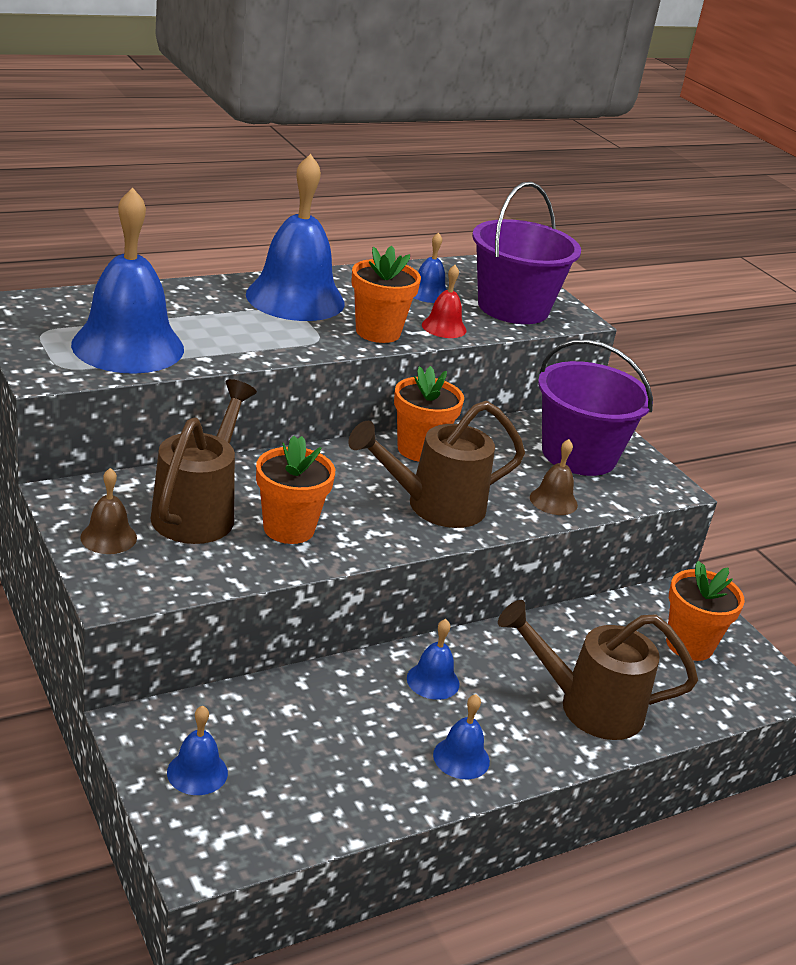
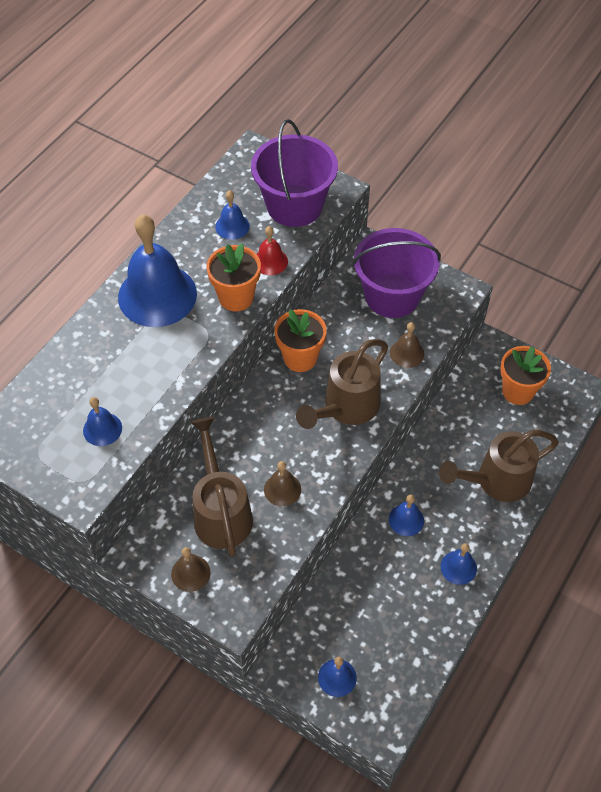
camera: 25 degrees left, 25 degrees up
(128, 346) = (102, 429): blue bell -> blue bell, size x0.46
(289, 528) = (282, 489): orange flower pot -> brown bell

